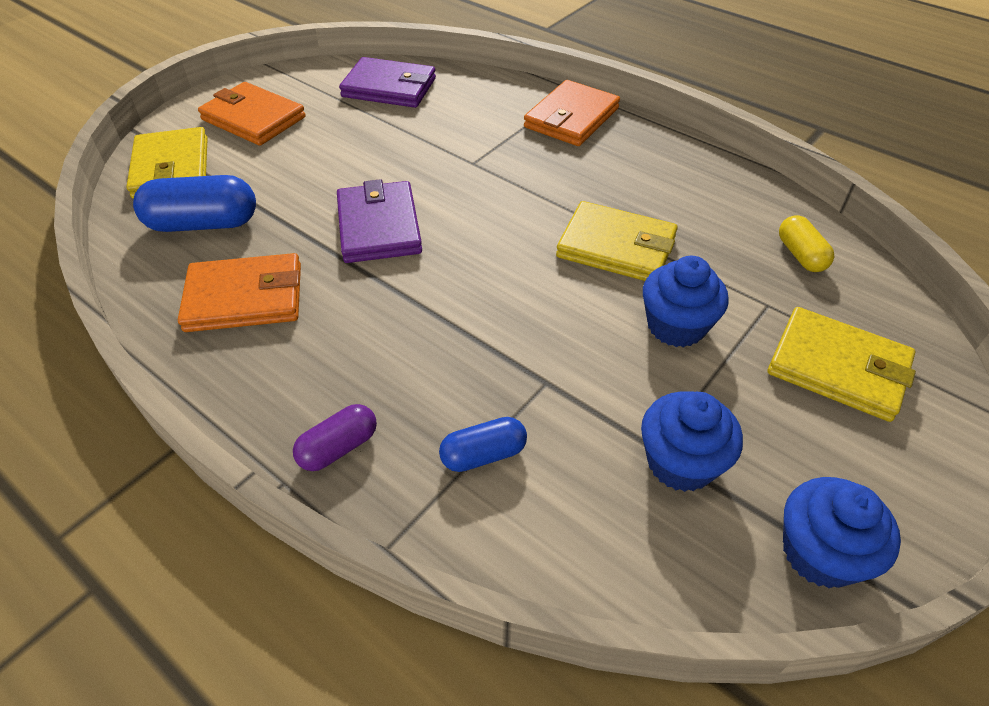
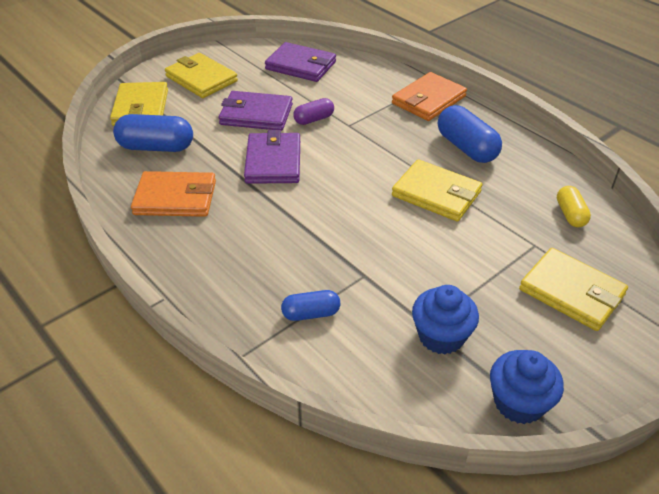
camera: 10 degrees right, 5 degrees down
(253, 118) = (201, 79): orange wallet -> yellow wallet
(338, 448) = (219, 297): purple capsule -> purple capsule (314, 119)
(341, 161) = (256, 114): none -> purple wallet
(638, 177) = (466, 148): none -> blue capsule
(676, 326) = (464, 251): blue cupcake -> none

